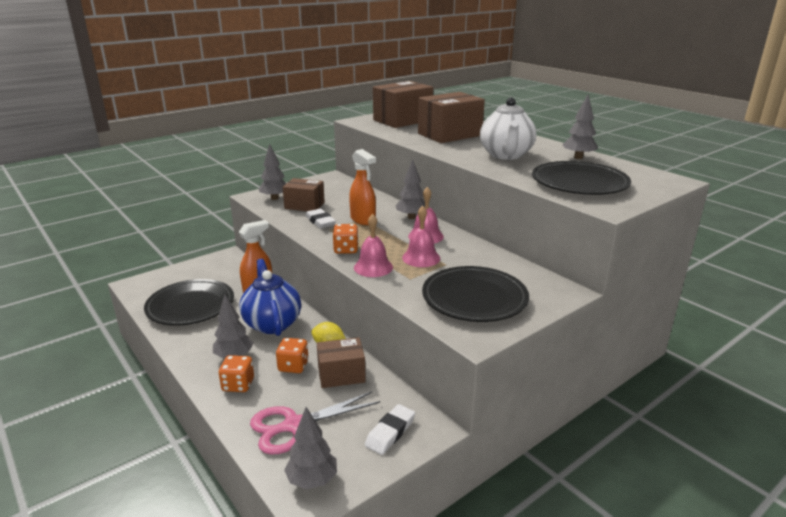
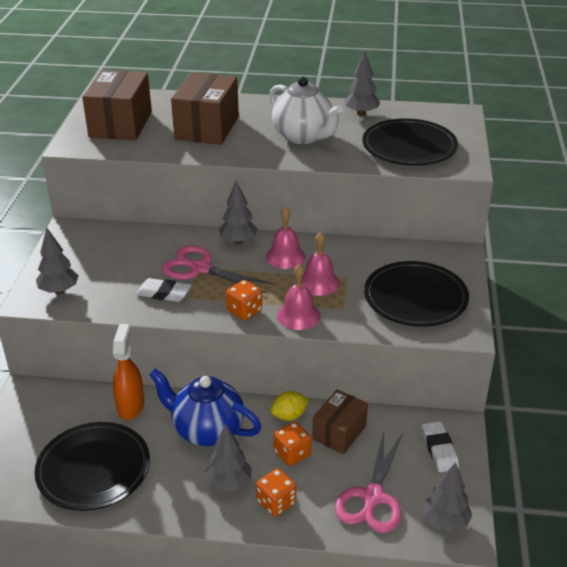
camera: 45 degrees left, 10 degrees up
(304, 205) = (110, 282): brown box -> none
(363, 220) = (201, 269): orange spray bottle -> pink scissors

